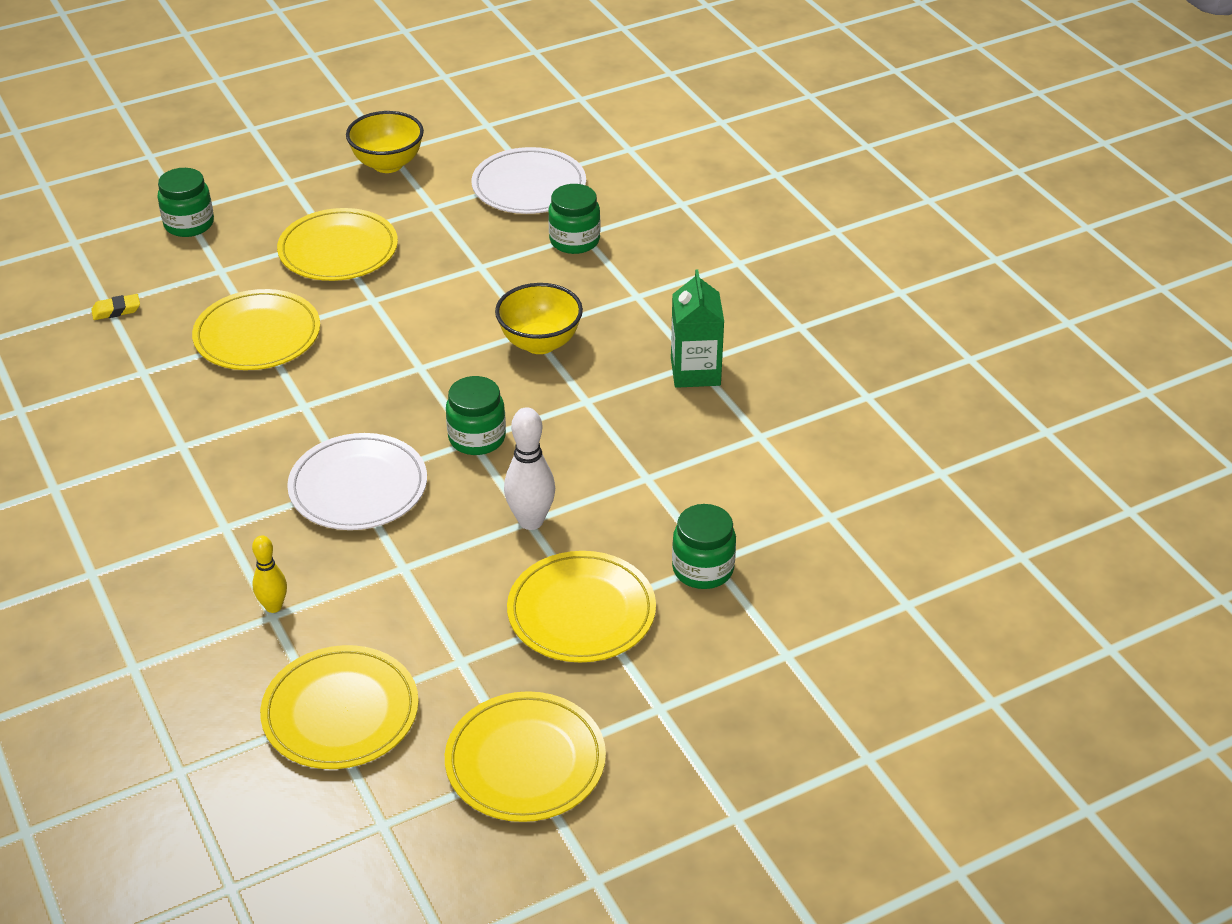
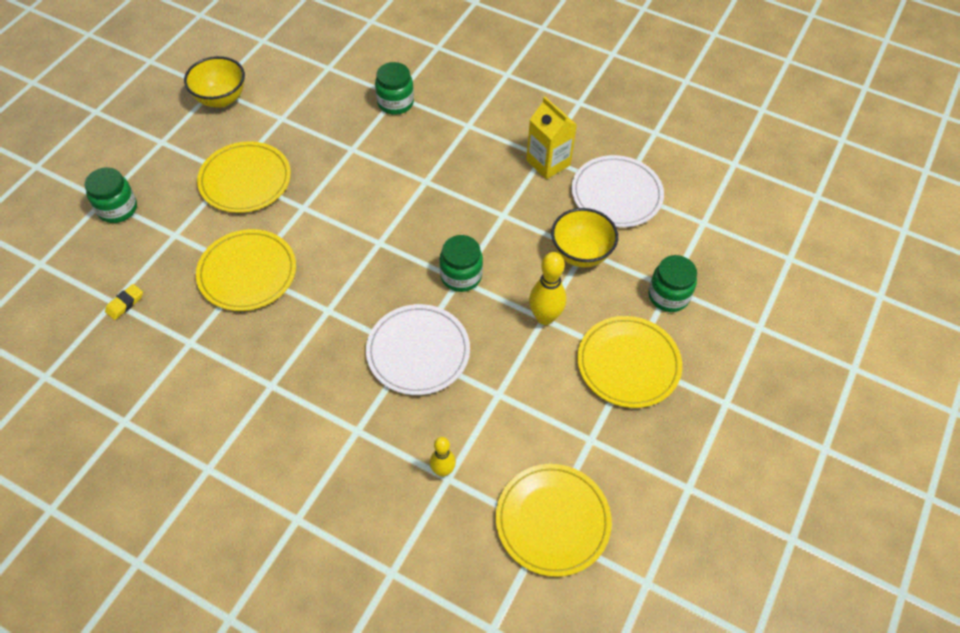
camera: 35 degrees left, 15 degrees up
(525, 761) = (687, 485): yellow plate -> none
(529, 186) = (331, 75): white plate -> white plate (616, 194)
(531, 521) = (545, 317): white bowling pin -> yellow bowling pin
(540, 343) = (439, 187): yellow bowl -> yellow bowl (581, 254)
(695, 372) = (548, 162): green carton -> yellow carton

